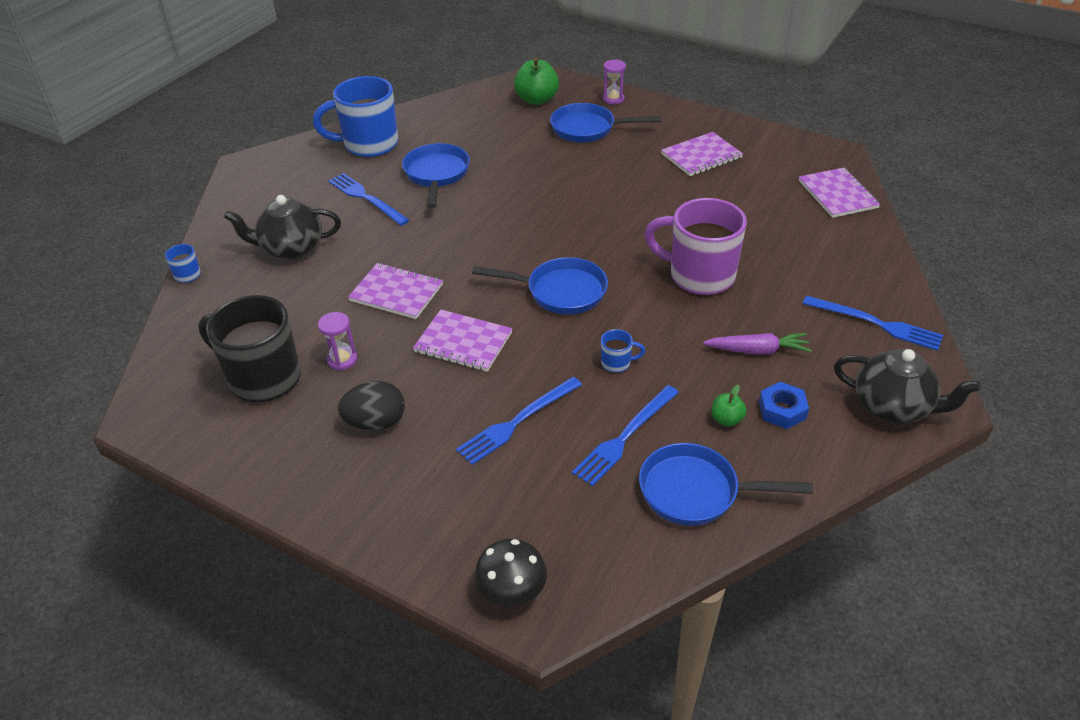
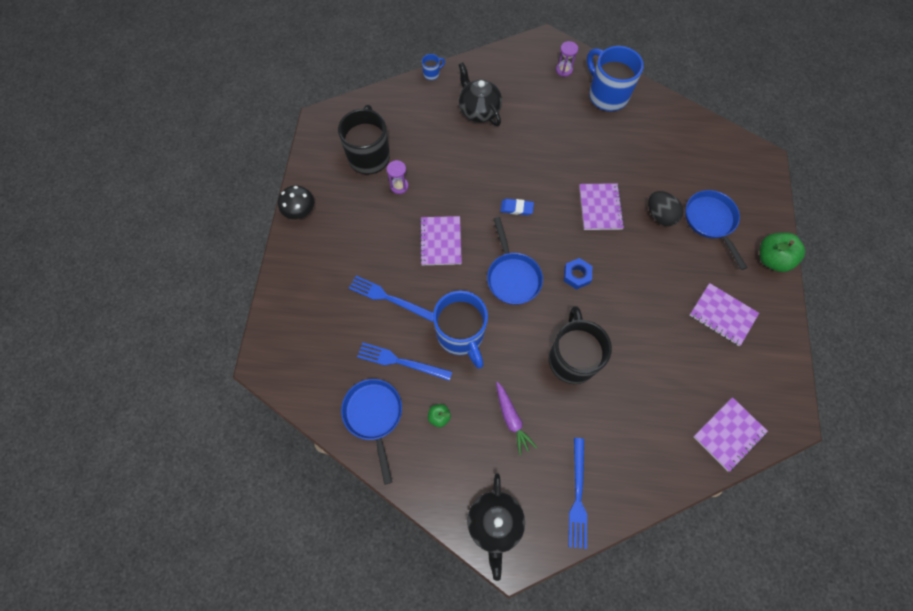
camera: 65 degrees right, 25 degrees up
(366, 198) = (548, 123): blue fork -> none
(376, 422) = (360, 227): black egg -> black egg (660, 215)
(396, 293) = (467, 185): purple notebook -> purple notebook (600, 207)
(436, 175) = (596, 151): blue pan -> none
(465, 259) = (516, 208): none -> blue eraser
(511, 591) = (275, 343): black mushroom -> black mushroom (300, 211)
(536, 99) = (729, 171): green apple -> green apple (772, 259)
(613, 99) = (765, 224): purple hourglass -> purple hourglass (564, 70)
(617, 363) = (461, 335): blue mug -> blue mug, size x2.42
(699, 276) = (572, 358): purple mug -> black mug
(782, 410) = (461, 449): blue nut -> blue nut (576, 275)

